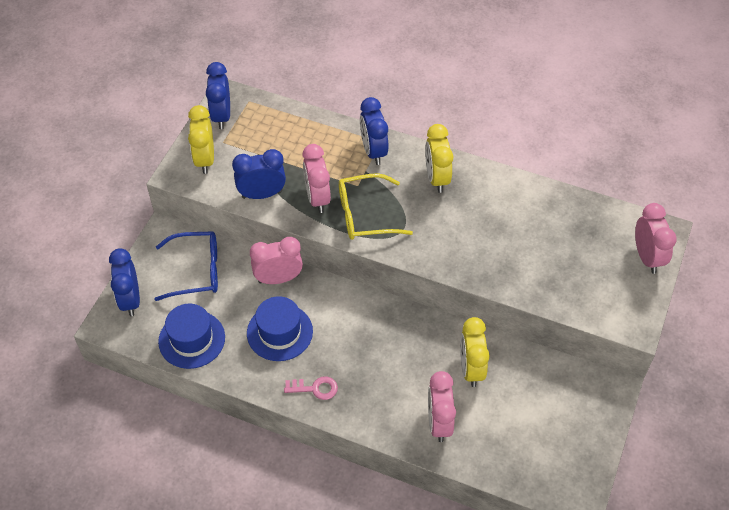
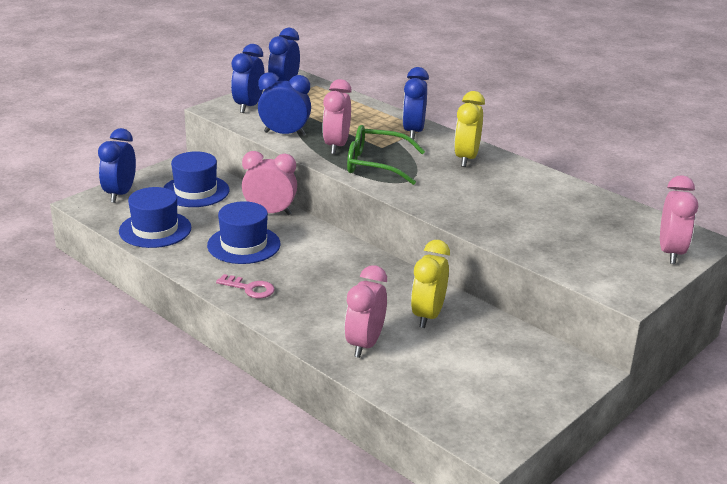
camera: 20 degrees right, 25 degrees down
(196, 271) = (195, 191): blue glasses -> blue hat
(205, 159) = (248, 106): yellow clock -> blue clock
(365, 215) = (375, 164): yellow glasses -> green glasses

